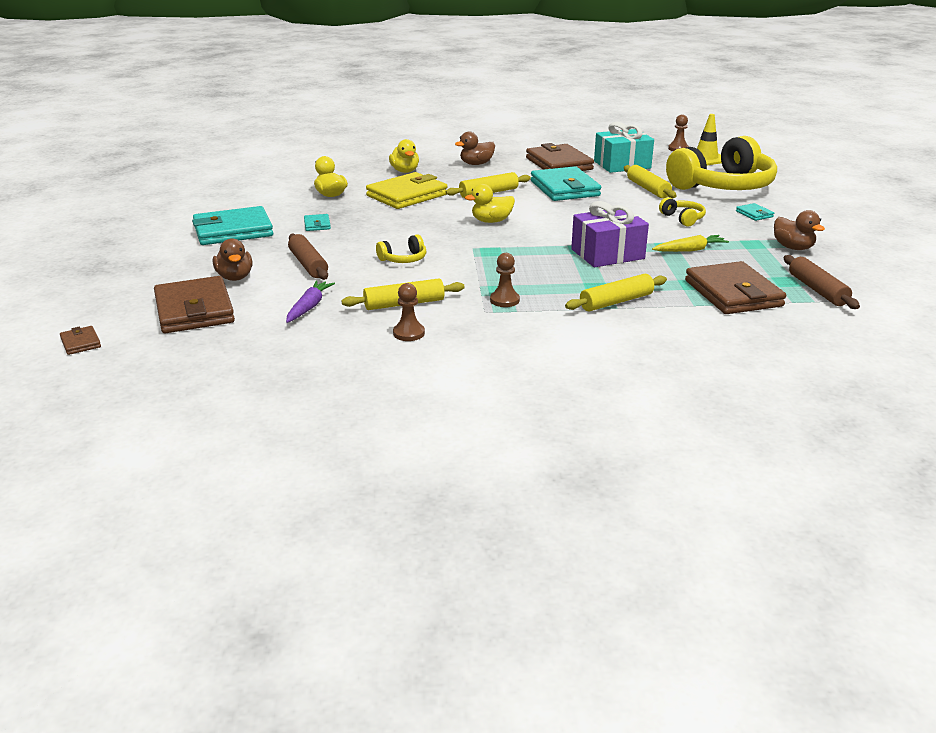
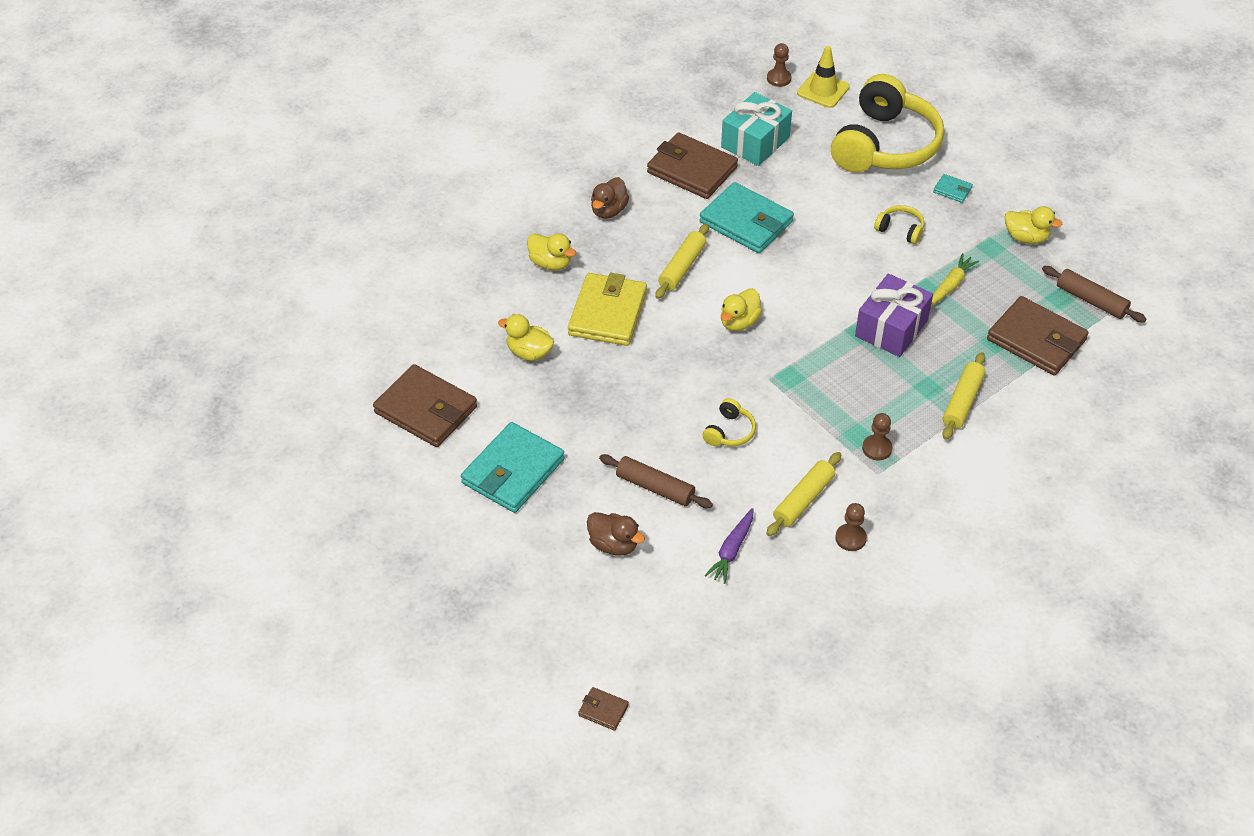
camera: 35 degrees left, 20 degrees up
(194, 310) = (640, 611): brown wallet -> brown wallet (426, 410)
(309, 307) = (732, 550): purple carrot -> purple carrot turned 135 degrees counterclockwise
(317, 225) = (582, 416): turquoise wallet -> none
(648, 189) = (822, 184): yellow rolling pin -> none
(793, 247) = (1026, 238): brown duck -> yellow duck

